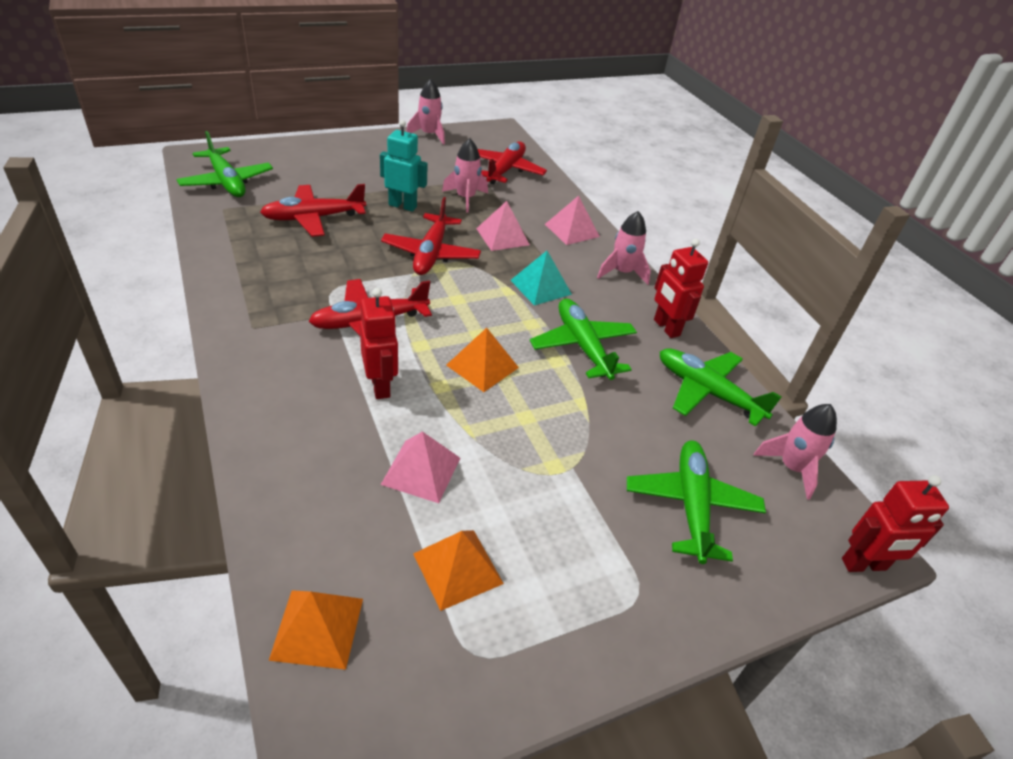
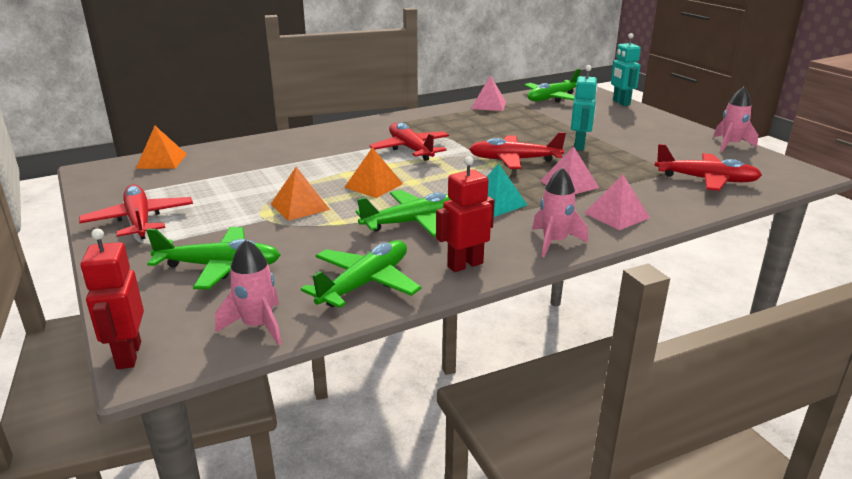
camera: 90 degrees right, 15 degrees down
(275, 147) = (621, 103): none -> turquoise robot
(313, 218) = (529, 123): red plane -> red plane (139, 220)
(381, 386) = (343, 158): red robot -> none
(421, 471) = (265, 174): pink pyramid -> pink pyramid (489, 105)
(457, 568) = (187, 188): orange pyramid -> orange pyramid (300, 206)
(465, 198) = (622, 166): pink rocket -> none

